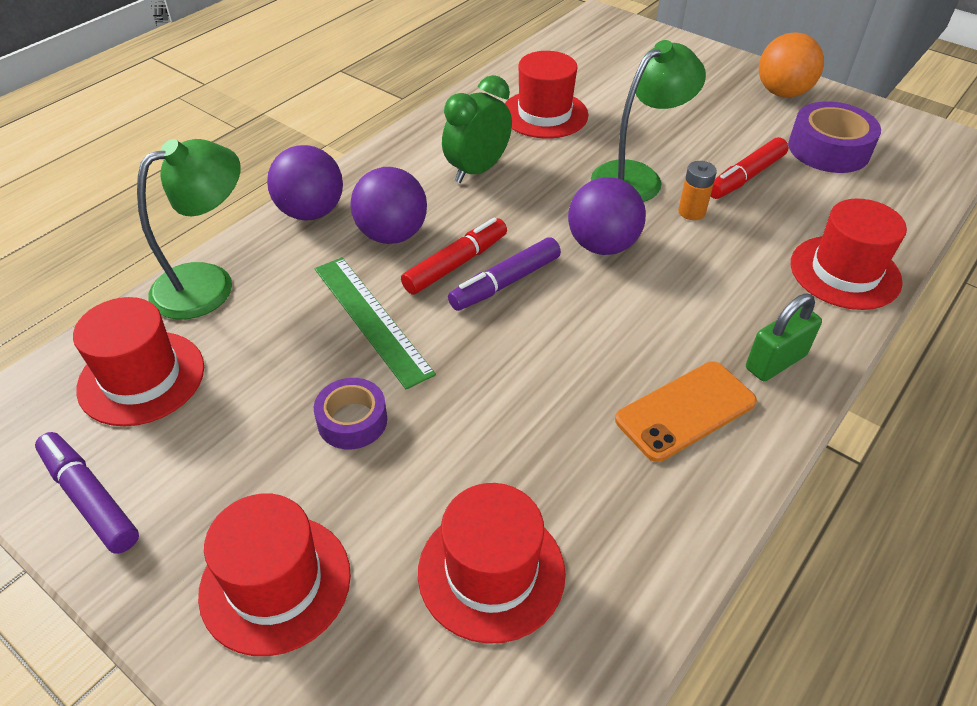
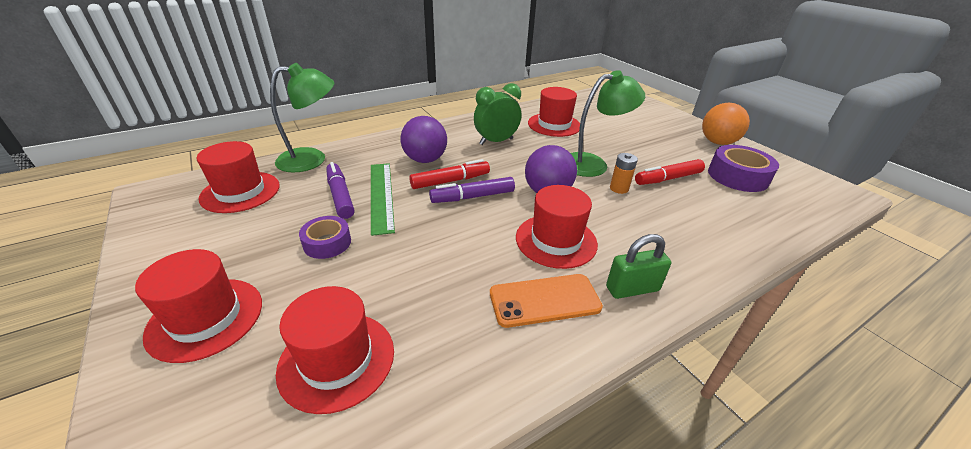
camera: 20 degrees right, 10 degrees down
(90, 498) = (160, 240): purple marker -> purple marker (340, 196)
(311, 212) = (390, 141): purple ball -> none
(845, 272) = (717, 247): red hat -> red hat (556, 240)

